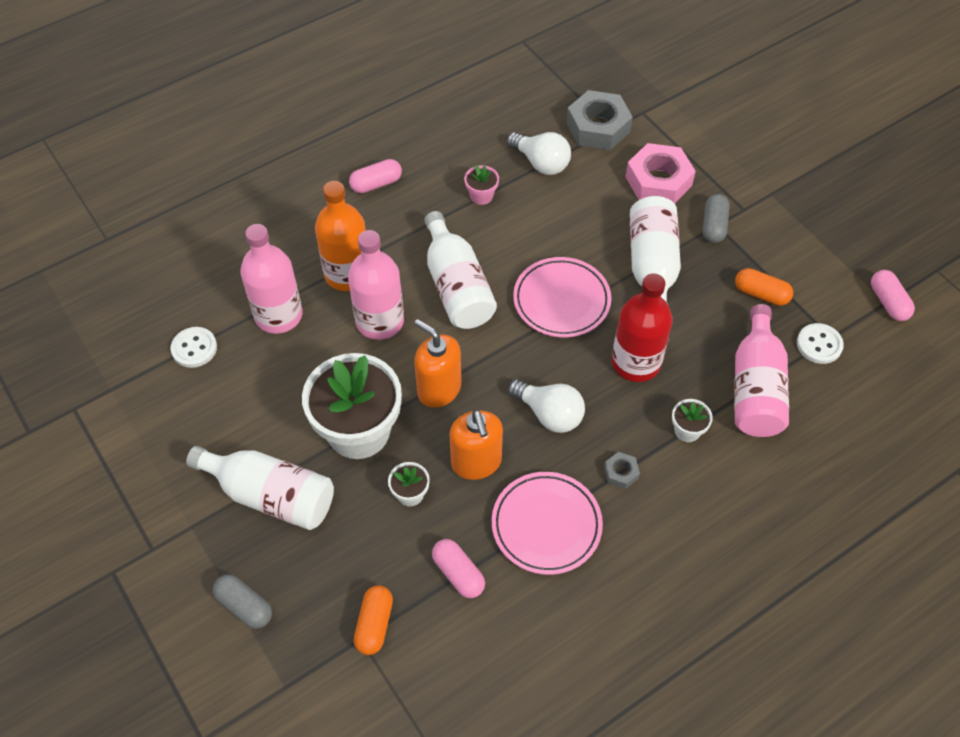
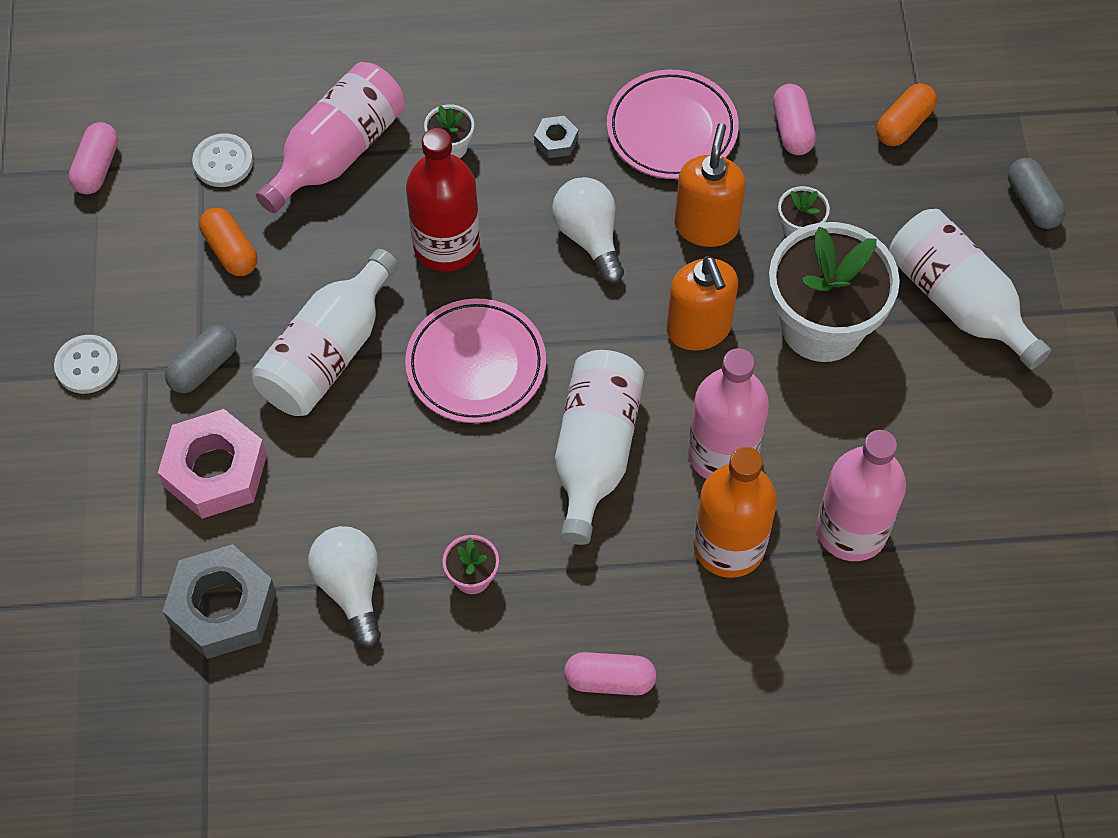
camera: 150 degrees left, 5 degrees up
(194, 348) = (983, 537): white button -> white button (87, 365)

